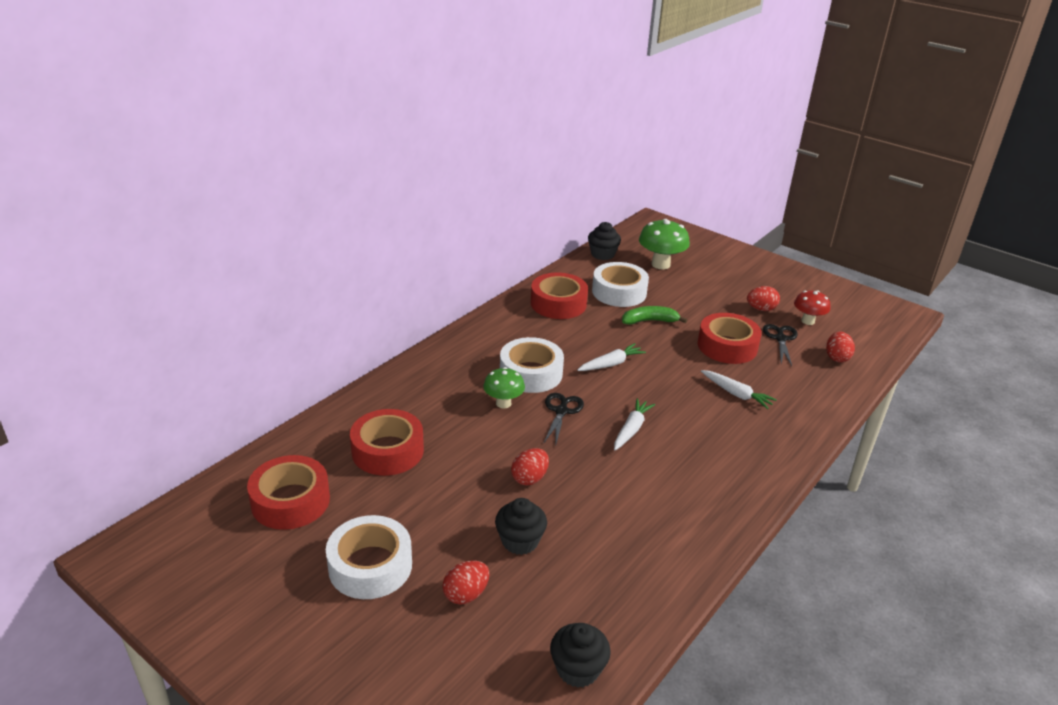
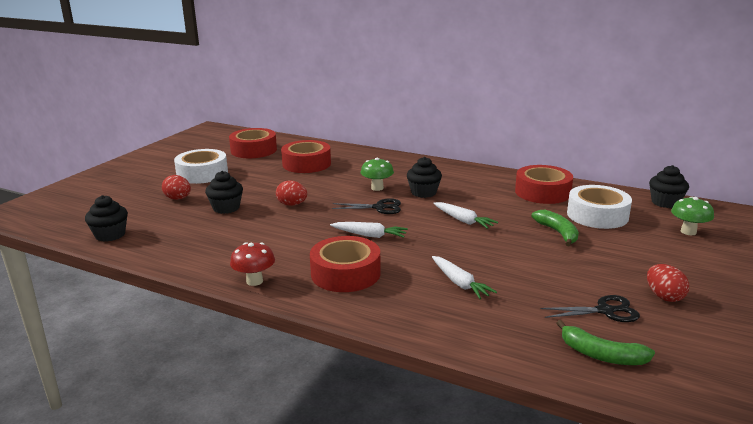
camera: 80 degrees right, 10 degrees down
(531, 373) = (423, 193): white tape -> black cupcake
(660, 264) = (688, 232): green mushroom -> green mushroom, size x0.64
(727, 346) = (551, 276): red tape -> red tape (345, 273)
(736, 394) = (459, 283): white carrot -> white carrot turned 60 degrees counterclockwise
(808, 321) = (675, 332): red mushroom -> red mushroom (254, 281)
(837, 357) = (601, 355): red egg -> green banana

